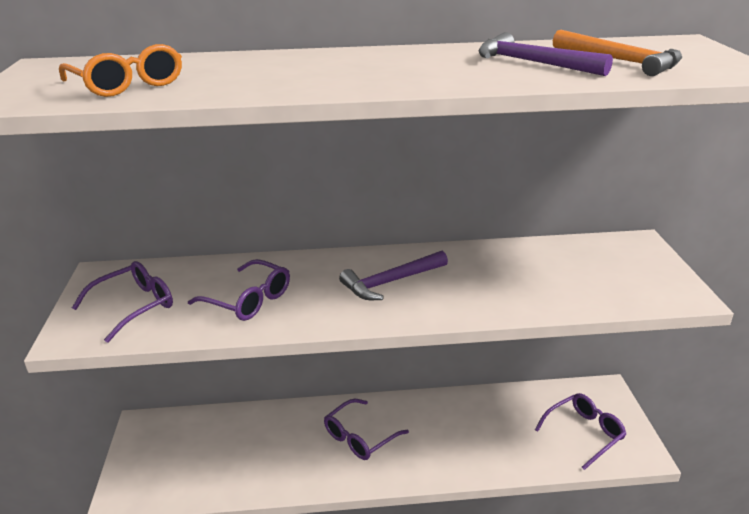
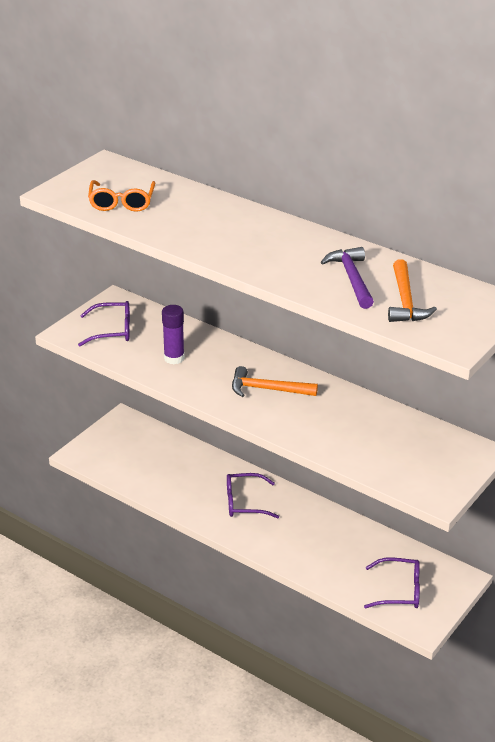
camera: 40 degrees right, 5 degrees up
(248, 300) = (174, 358): purple glasses -> purple glue stick
(391, 282) = (267, 389): purple hammer -> orange hammer

